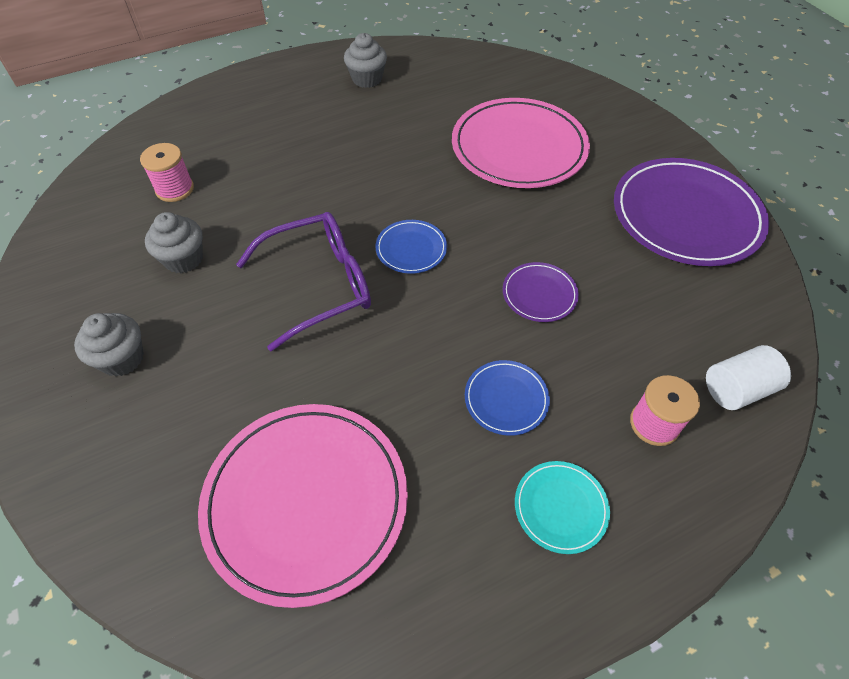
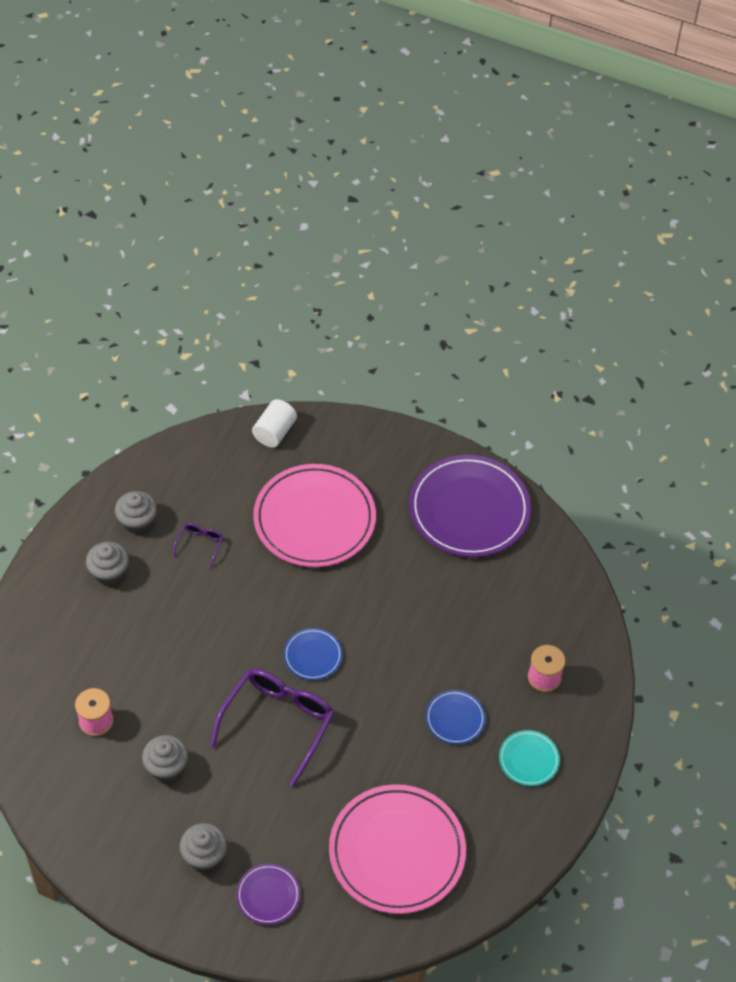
camera: 40 degrees left, 0 degrees up
(308, 99) = (109, 573): none -> grey cupcake
(400, 116) = (200, 544): none -> purple glasses
(539, 294) = (421, 635): purple plate -> purple plate (268, 895)
(737, 389) = (574, 624): white cylinder -> white cylinder (274, 432)

